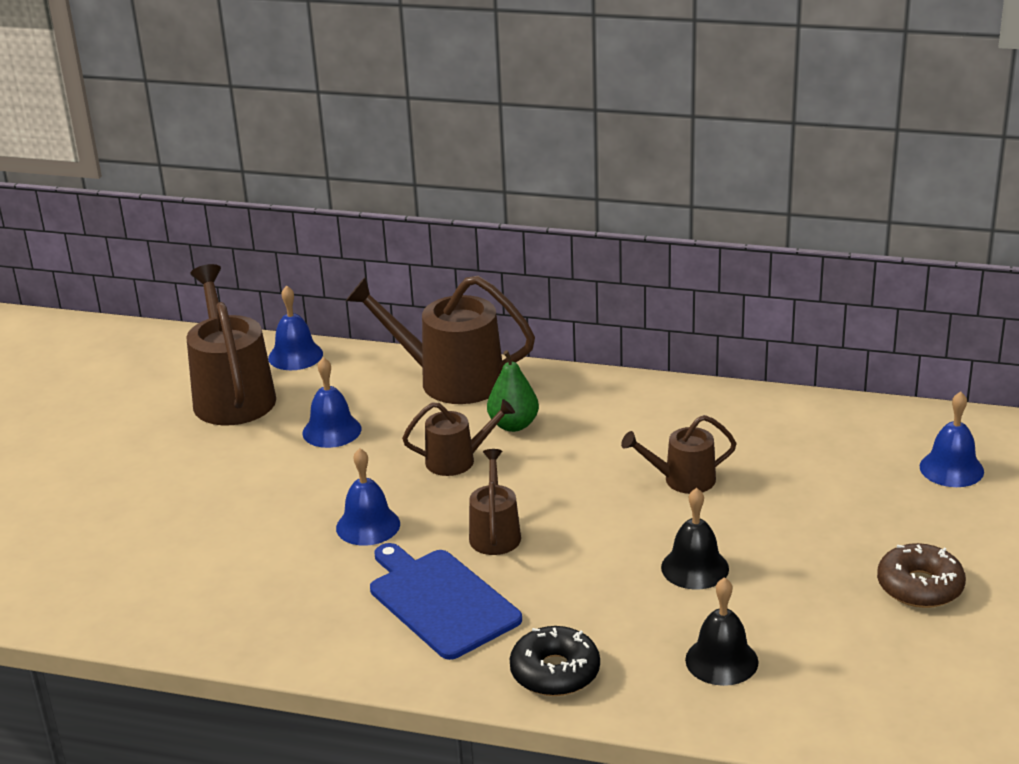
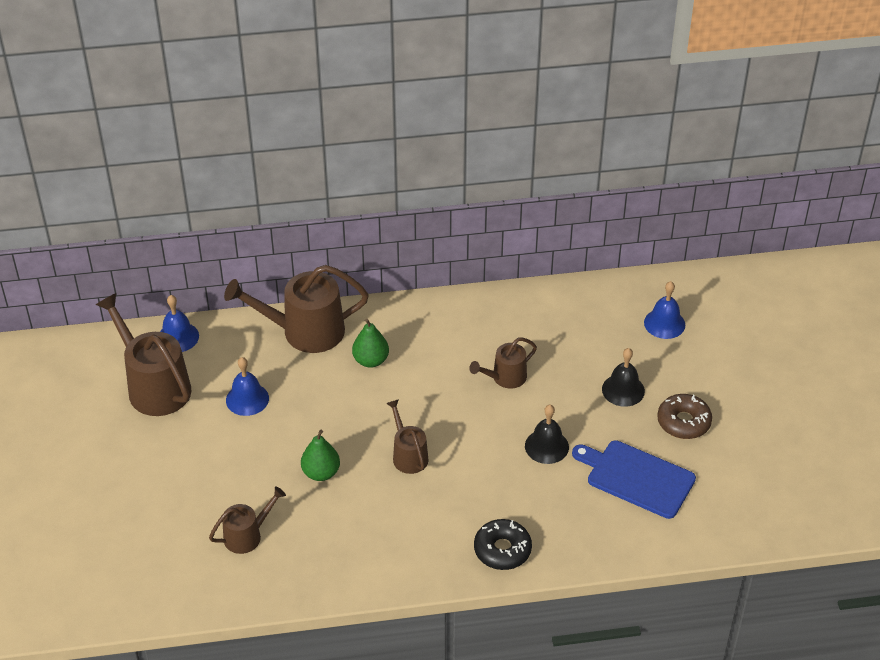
camera: 25 degrees left, 15 degrees up
(368, 525) = (321, 473): blue bell -> green pear
(440, 601) = (403, 518): blue cutting board -> blue cutting board (637, 478)
(457, 460) = (349, 401): brown watering can -> brown watering can (247, 535)
(721, 660) = (595, 511): black bell -> black bell (623, 390)

